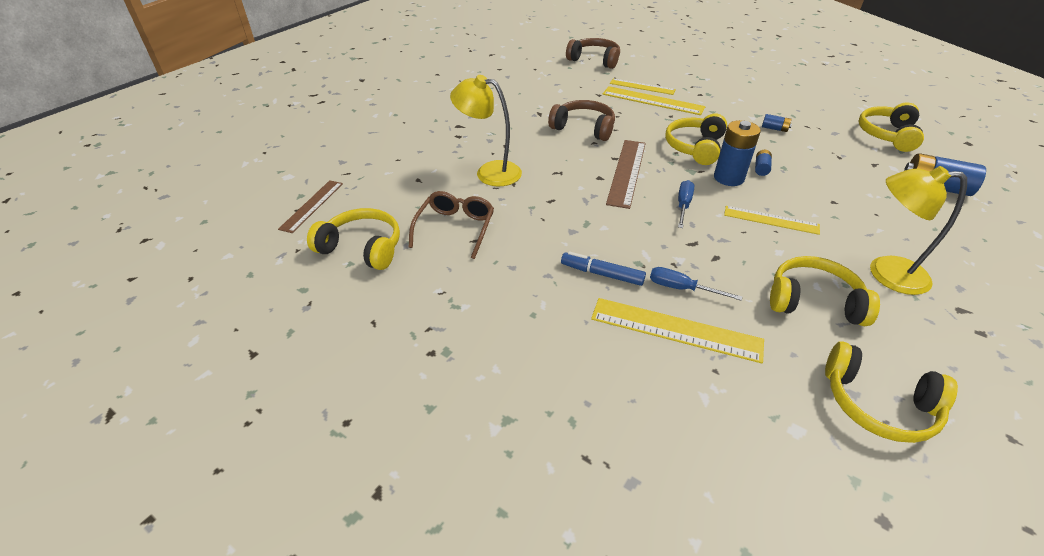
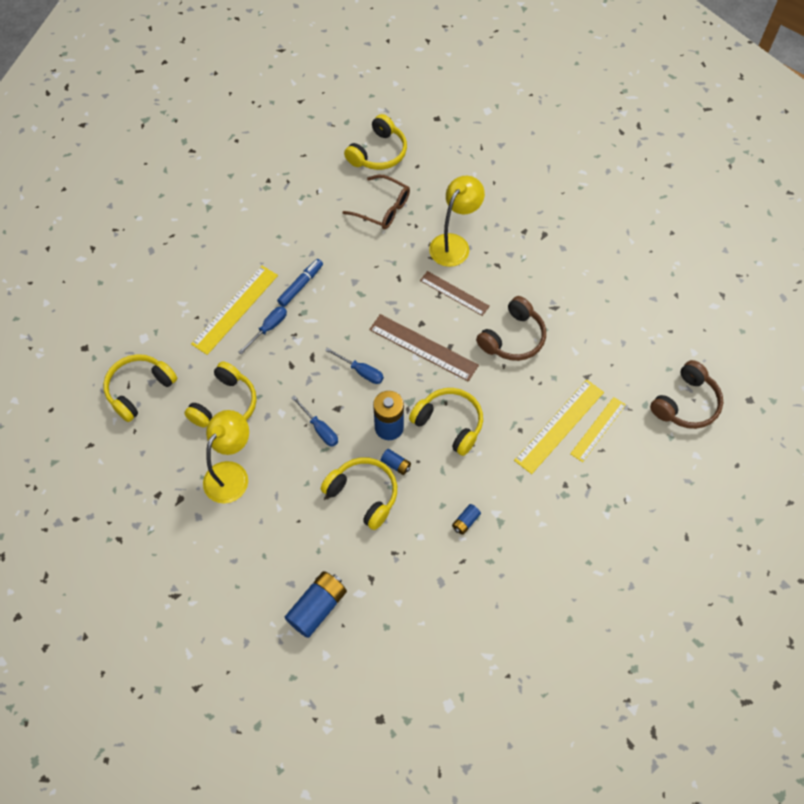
camera: 105 degrees right, 20 degrees up
(312, 205) = (440, 125): brown ruler -> brown ruler (454, 293)
(771, 220) = (319, 429): yellow ruler -> blue screwdriver
(887, 135) = (420, 637): yellow headphones -> yellow headphones (363, 494)

